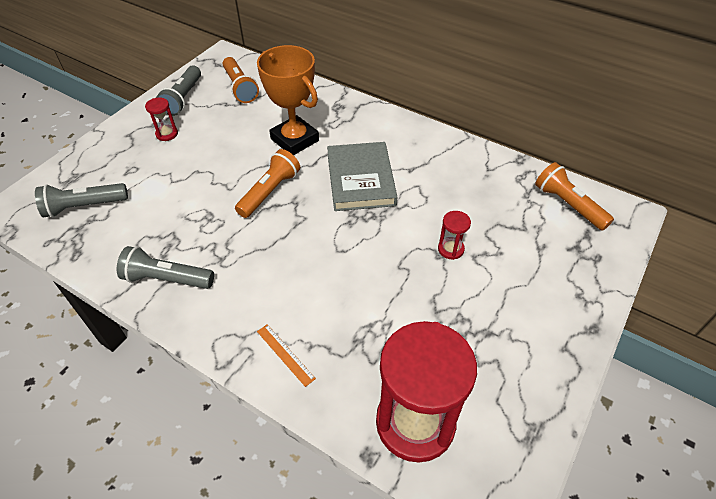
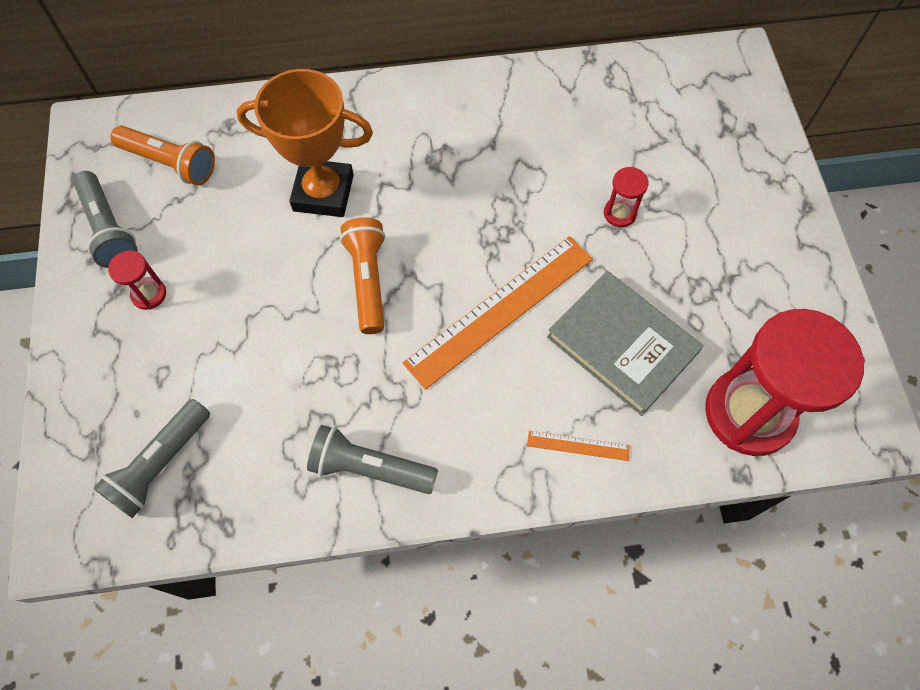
camera: 40 degrees left, 15 degrees up
(167, 279) = (370, 468): grey flashlight -> grey flashlight turned 45 degrees clockwise
(322, 252) = (500, 310): none -> orange ruler
(360, 179) = (452, 194): grey book -> grey book (622, 345)
(568, 205) = (680, 83): orange flashlight -> none

